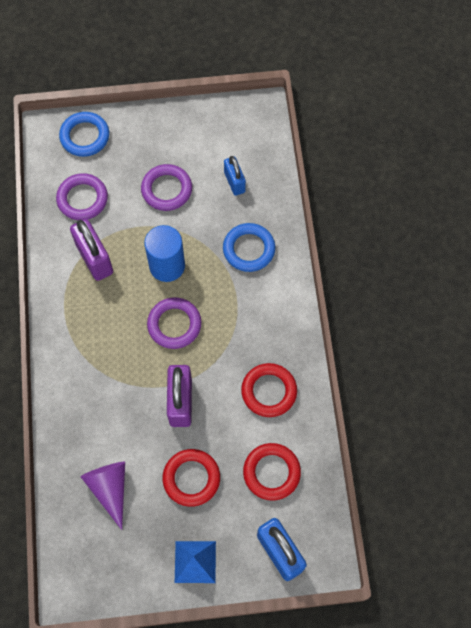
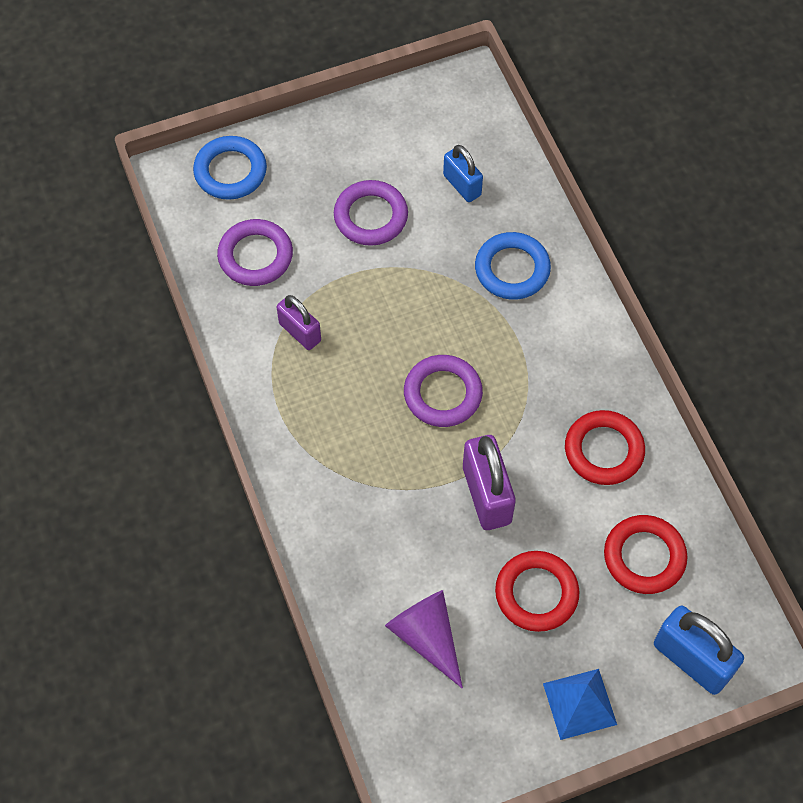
camera: 15 degrees left, 5 degrees down
(94, 258) = (300, 332): purple padlock -> purple padlock, size x0.64
(167, 266) = (406, 318): blue cylinder -> none

